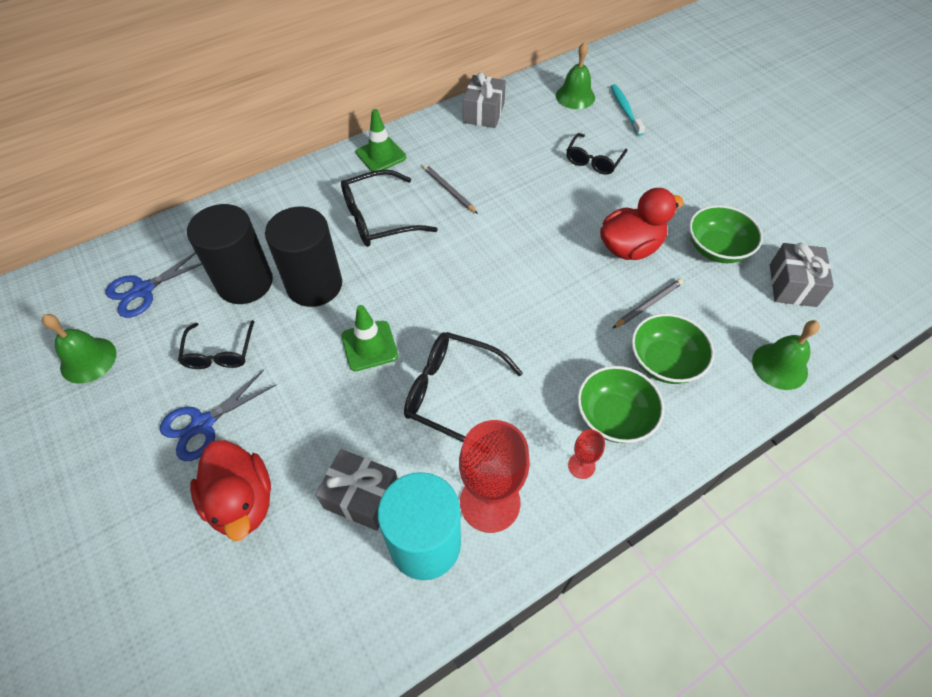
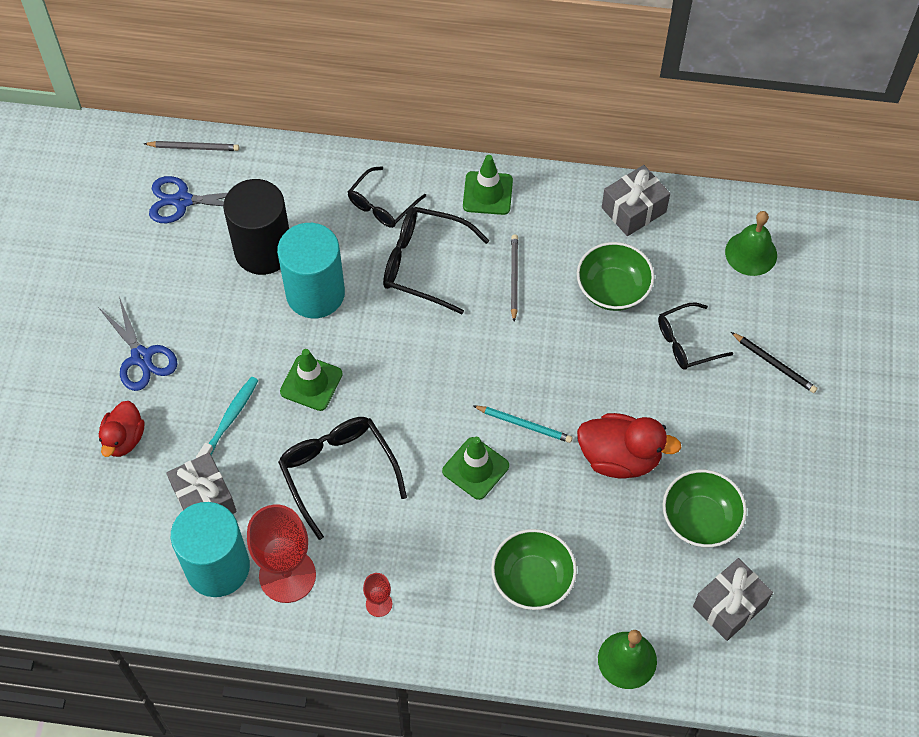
camera: 40 degrees right, 5 degrees up
(88, 360) = (101, 239): green bell -> none
(203, 424) = (141, 357): blue scissors -> blue scissors turned 120 degrees counterclockwise
(219, 353) = (196, 304): black glasses -> black glasses (382, 205)
(242, 501) = (124, 439): red duck -> red duck, size x0.66
(314, 285) = (315, 293): black cylinder -> turquoise cylinder
(548, 319) = (475, 468): none -> green traffic cone
(549, 269) = (524, 424): none -> turquoise pencil
(614, 417) = (443, 589): green bowl -> green bowl (613, 289)
(625, 110) = (786, 306): turquoise toothbrush -> turquoise toothbrush (229, 419)
(648, 304) = (575, 521): grey pencil -> grey pencil (194, 147)
(654, 141) = (774, 364): none -> black pencil

